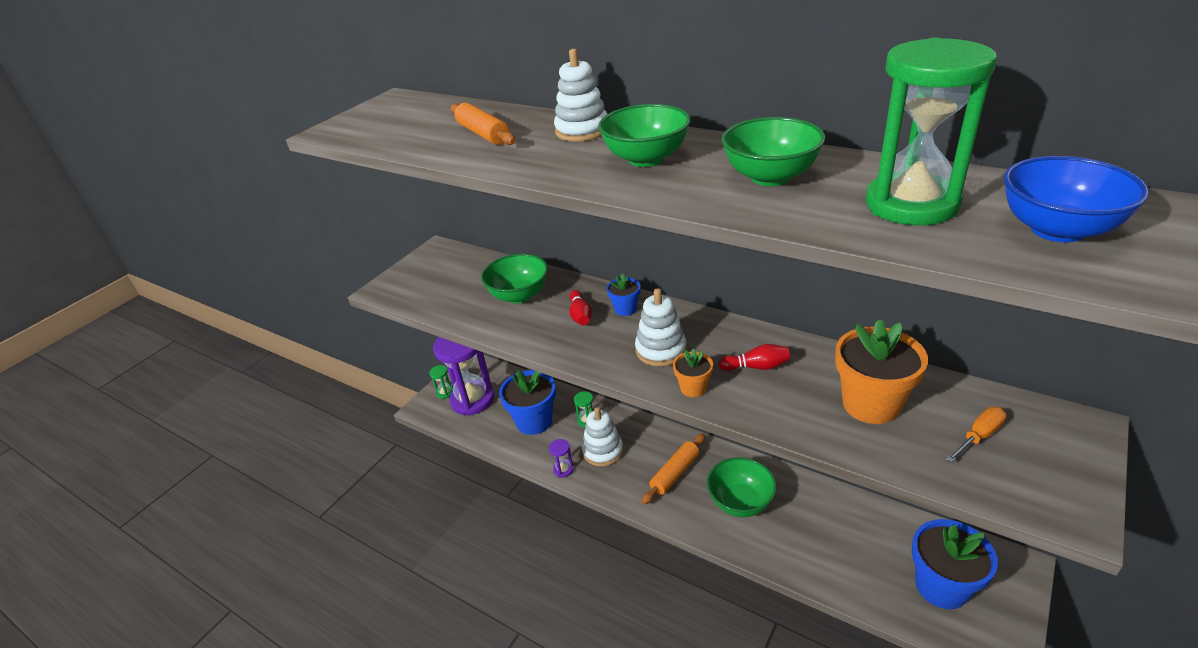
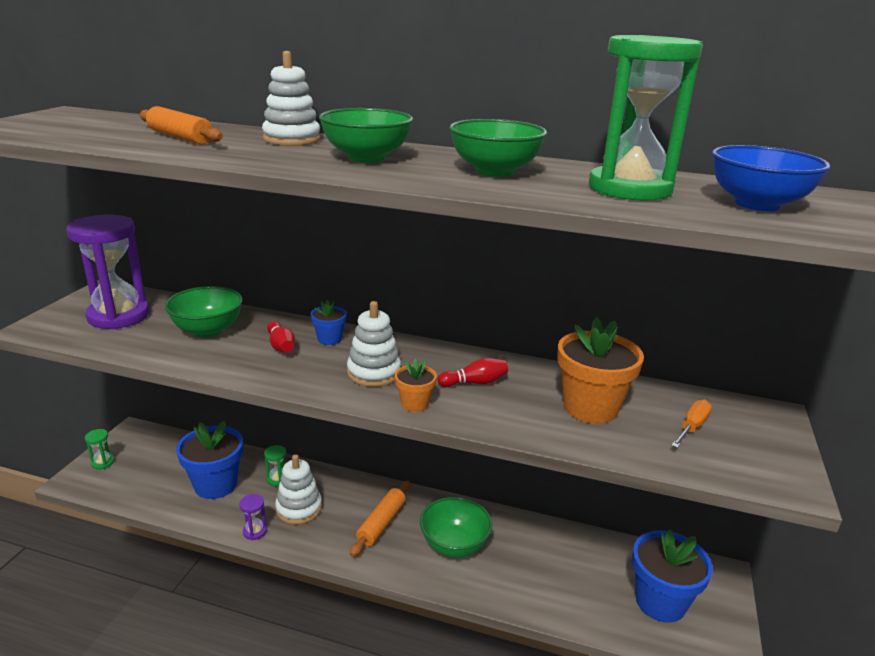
camera: 20 degrees left, 10 degrees down
(472, 399) = (138, 468): purple hourglass -> purple hourglass (118, 316)

